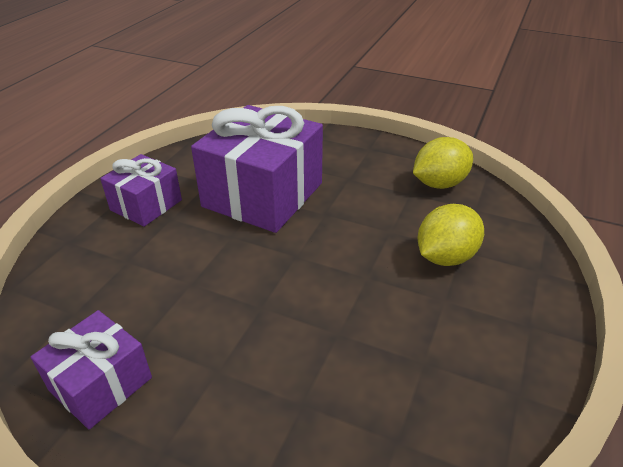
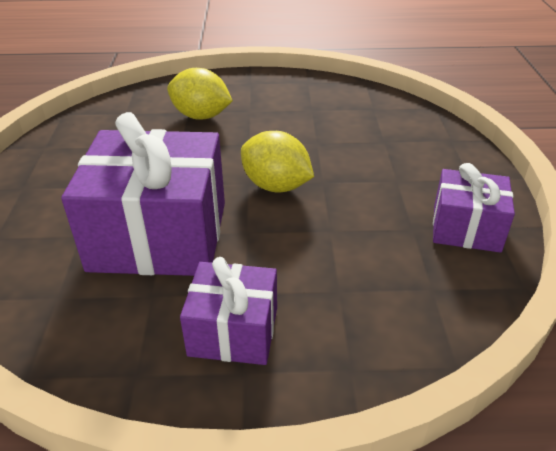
camera: 115 degrees left, 0 degrees up
(439, 184) = (89, 133): yellow lemon -> yellow lemon (276, 186)

